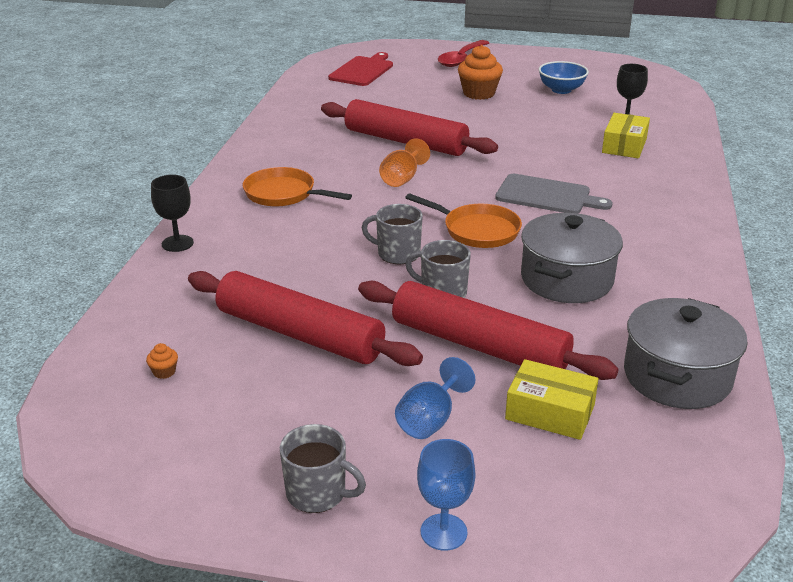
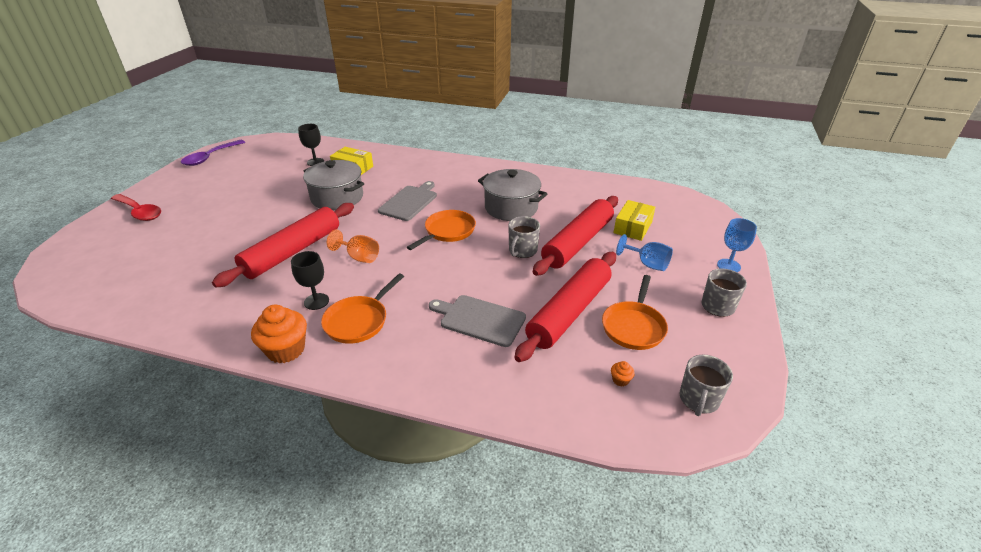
camera: 85 degrees left, 5 degrees up
(177, 243) = (430, 387): black goblet -> black goblet (316, 301)
(267, 391) = (634, 326): none -> orange pan
(284, 266) = (480, 320): none -> grey cutting board
(362, 70) = (110, 268): red cutting board -> none
(397, 254) = (471, 265): grey mug -> grey mug (698, 400)
(479, 93) = (223, 210): orange cupcake -> orange cupcake (286, 350)
(561, 90) = (247, 177): blue bowl -> none
(598, 63) = (210, 157): none -> purple spoon
(677, 376) = (599, 191): grey pot -> grey pot (337, 197)

